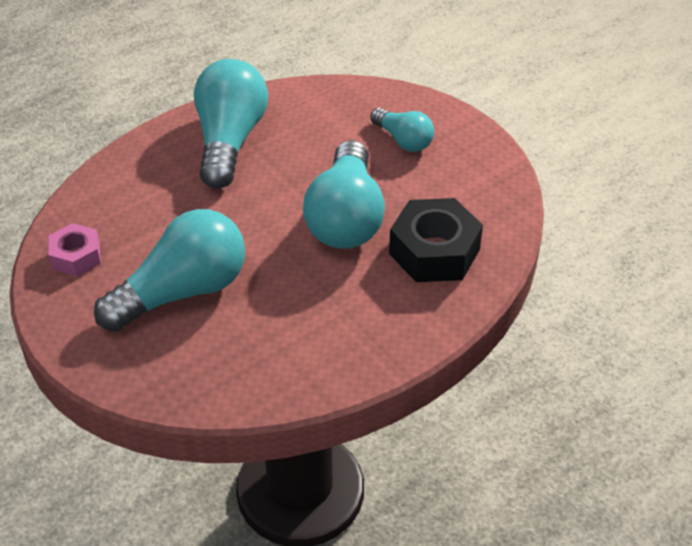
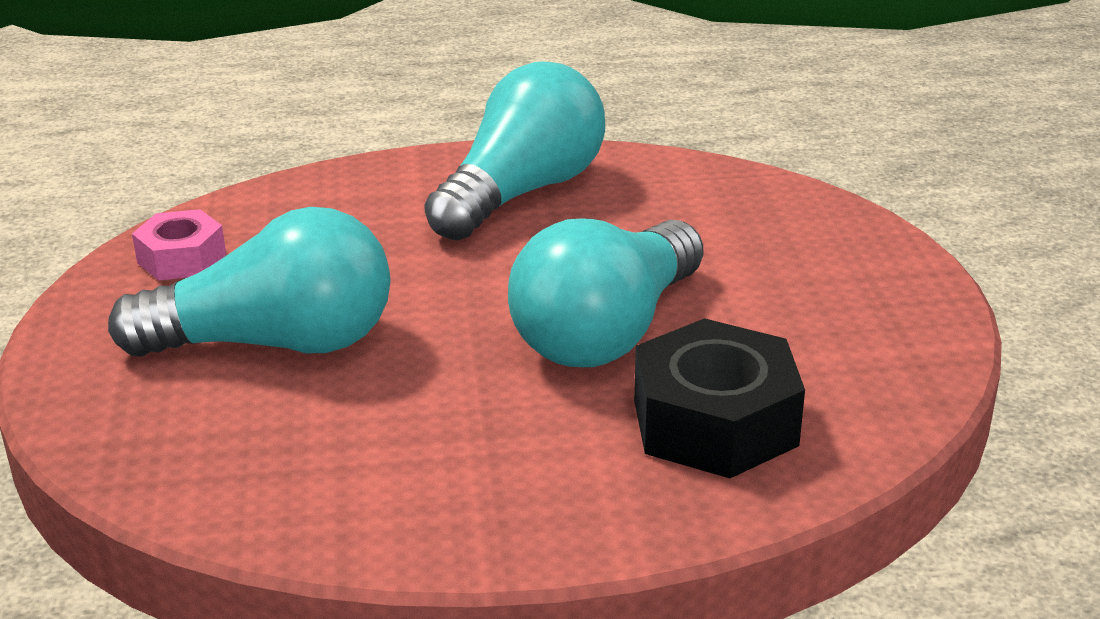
camera: 30 degrees right, 15 degrees down
(403, 140) = (792, 264): turquoise light bulb -> none

